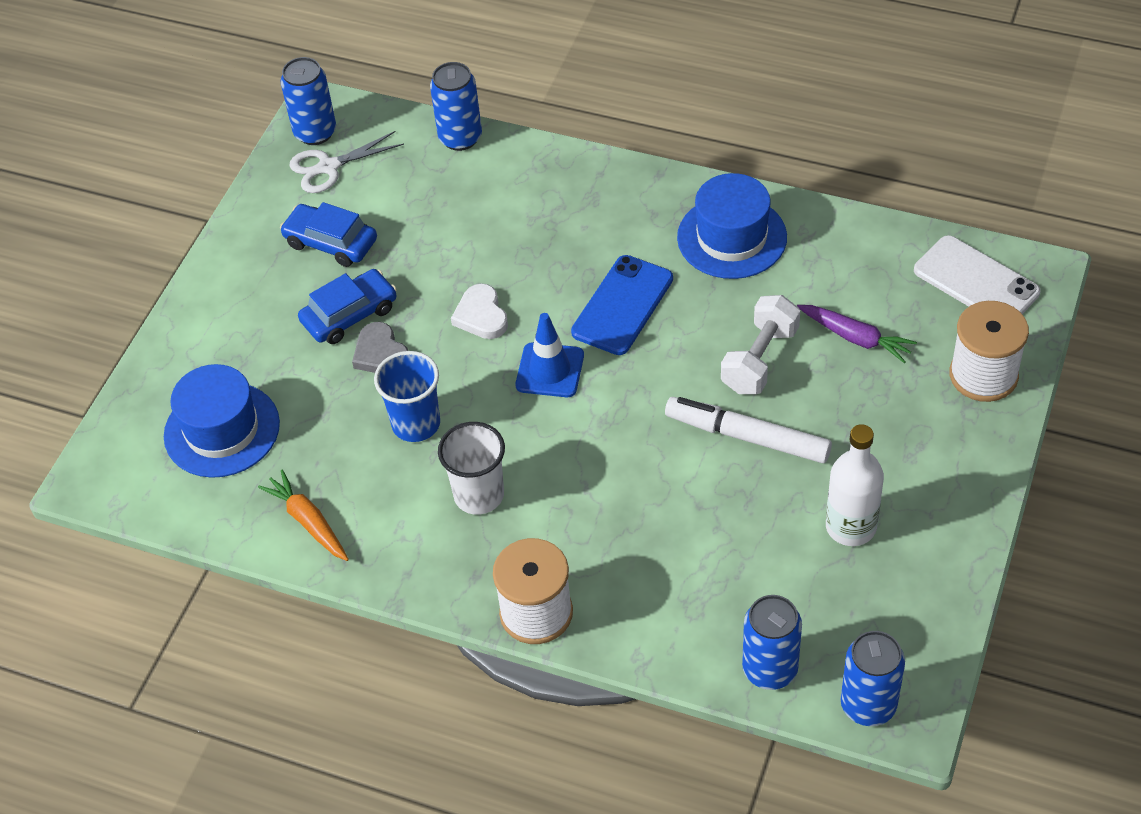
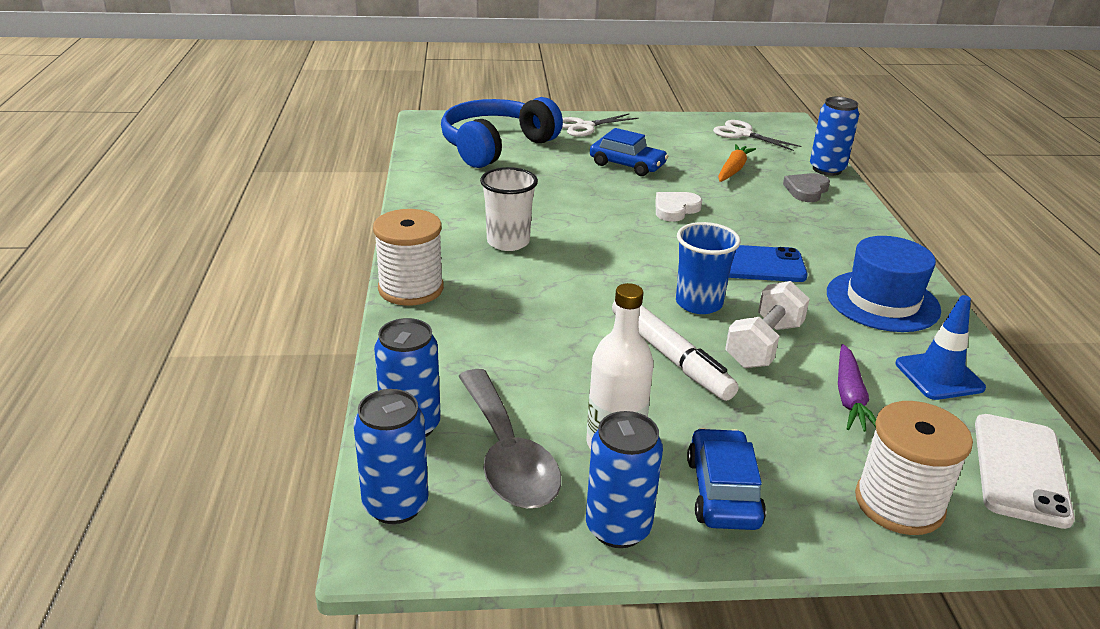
camera: 60 degrees right, 20 degrees down
(215, 314) = (585, 126): none -> white scissors
(222, 430) = (496, 146): blue hat -> blue headphones
(308, 521) = (441, 187): orange carrot -> orange carrot (733, 170)
(315, 132) = (766, 124): blue can -> blue can (618, 528)
(331, 243) = (681, 147): blue car -> blue car (722, 491)
(381, 354) = (604, 181): grey heart -> grey heart (806, 190)
(416, 424) = (554, 206): blue cup -> blue cup (698, 303)
(550, 370) = (651, 246): blue traffic cone -> blue traffic cone (939, 376)
(747, 437) = (670, 356): white marker -> white marker turned 150 degrees clockwise
(760, 359) = (764, 345): white dumbbell -> white dumbbell turned 60 degrees counterclockwise
(836, 608) = (507, 455): none -> grey spoon

